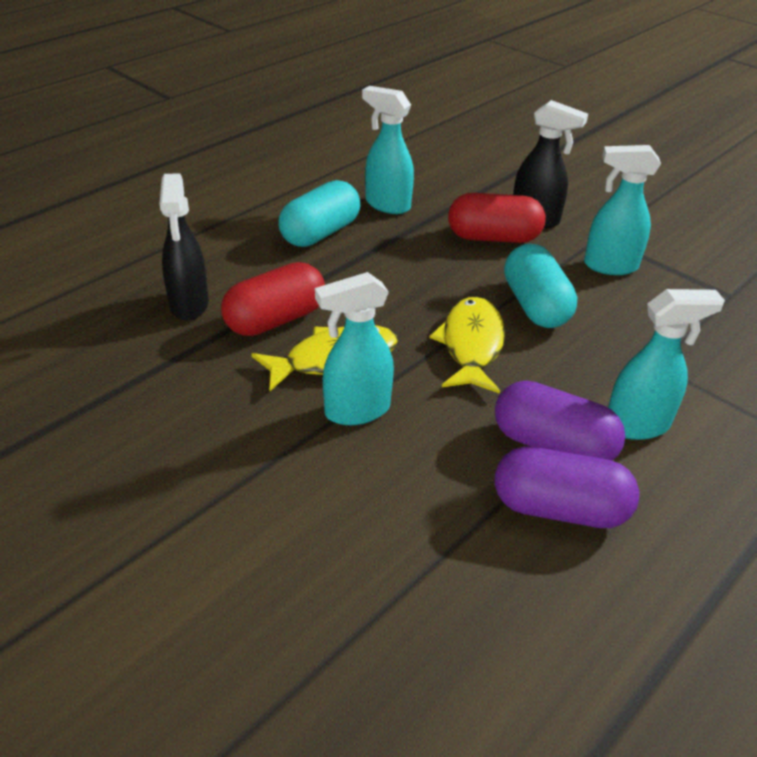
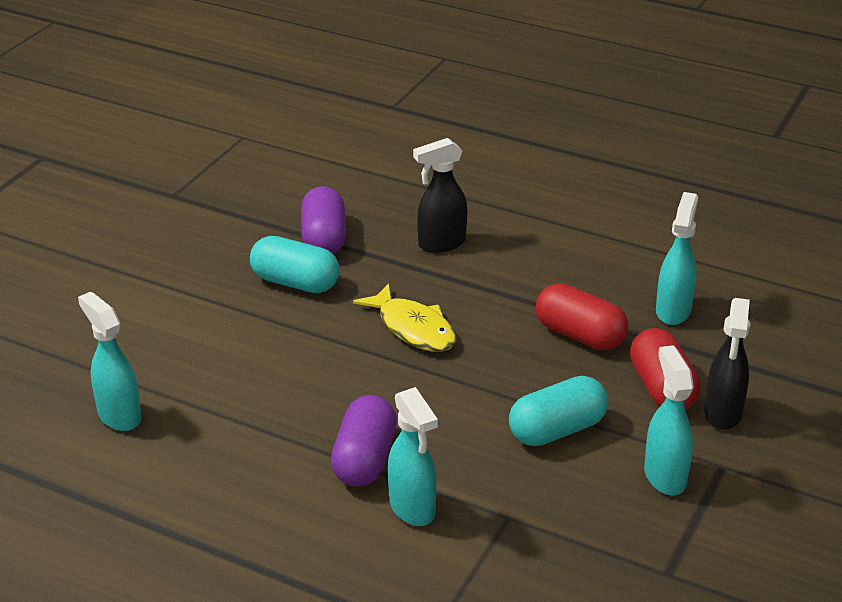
camera: 75 degrees right, 5 degrees down
(275, 320) = (447, 288): red capsule -> red capsule (580, 335)
(320, 233) = (591, 282): turquoise capsule -> turquoise capsule (295, 283)
(356, 411) = (357, 351): turquoise spray bottle -> turquoise spray bottle (119, 415)
(471, 345) = (472, 398): yellow fish -> none
(559, 508) = (295, 469): purple capsule -> purple capsule (324, 239)

